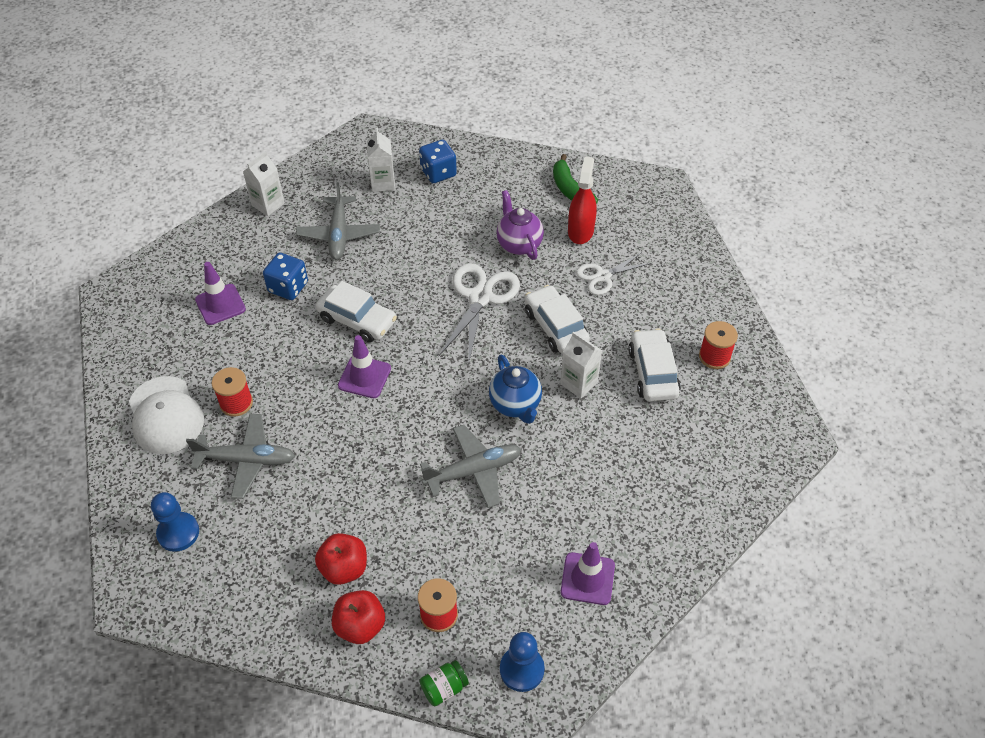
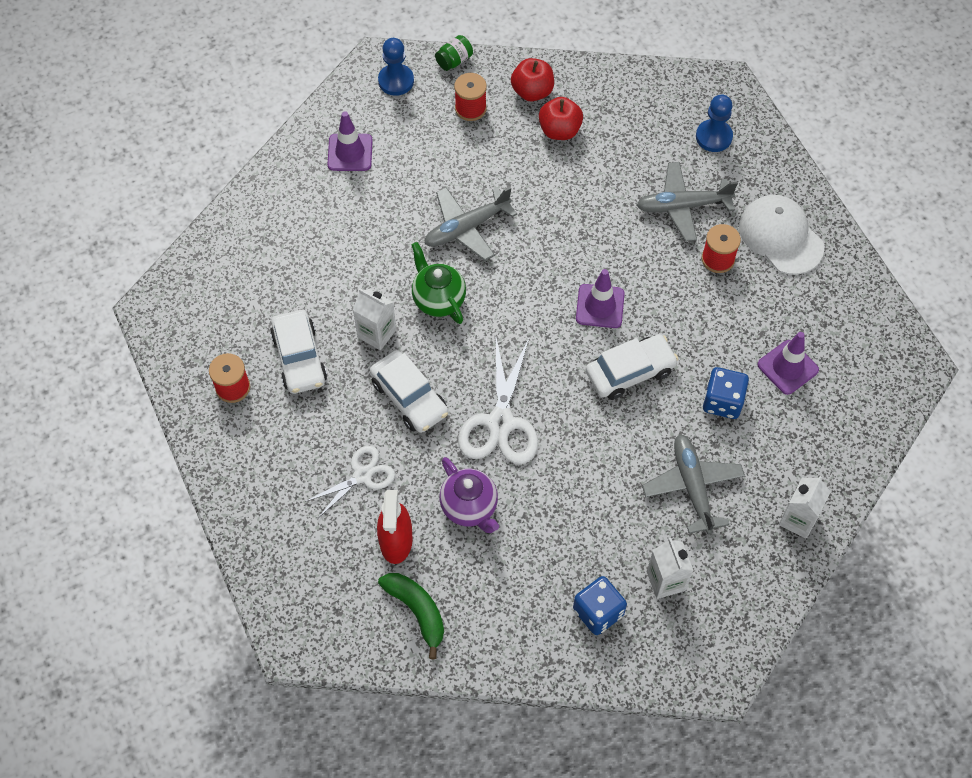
camera: 170 degrees right, 10 degrees up
(357, 320) = (630, 372): white car -> white car turned 135 degrees clockwise
(515, 405) = (438, 300): blue teapot -> green teapot

